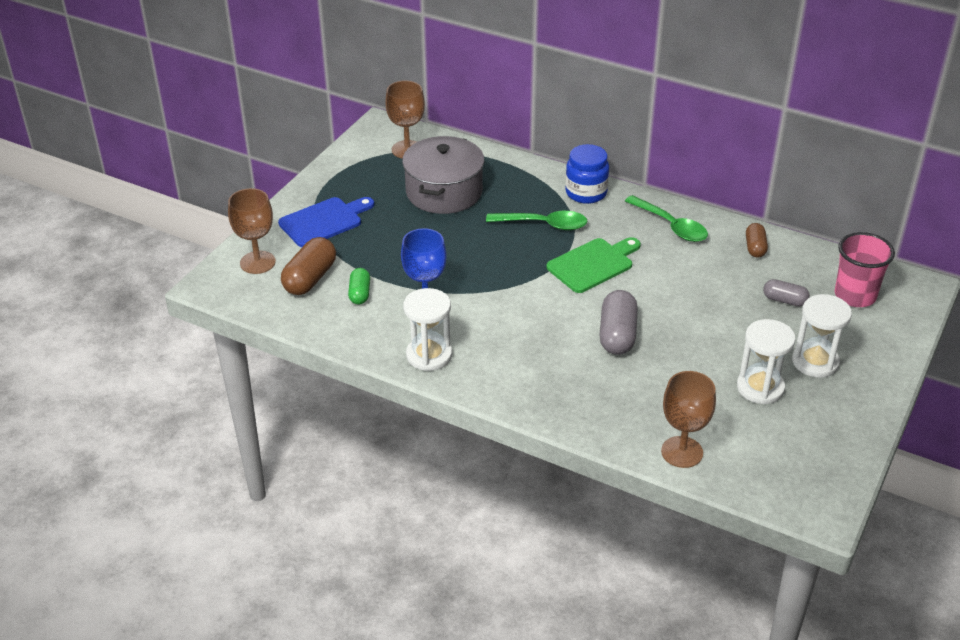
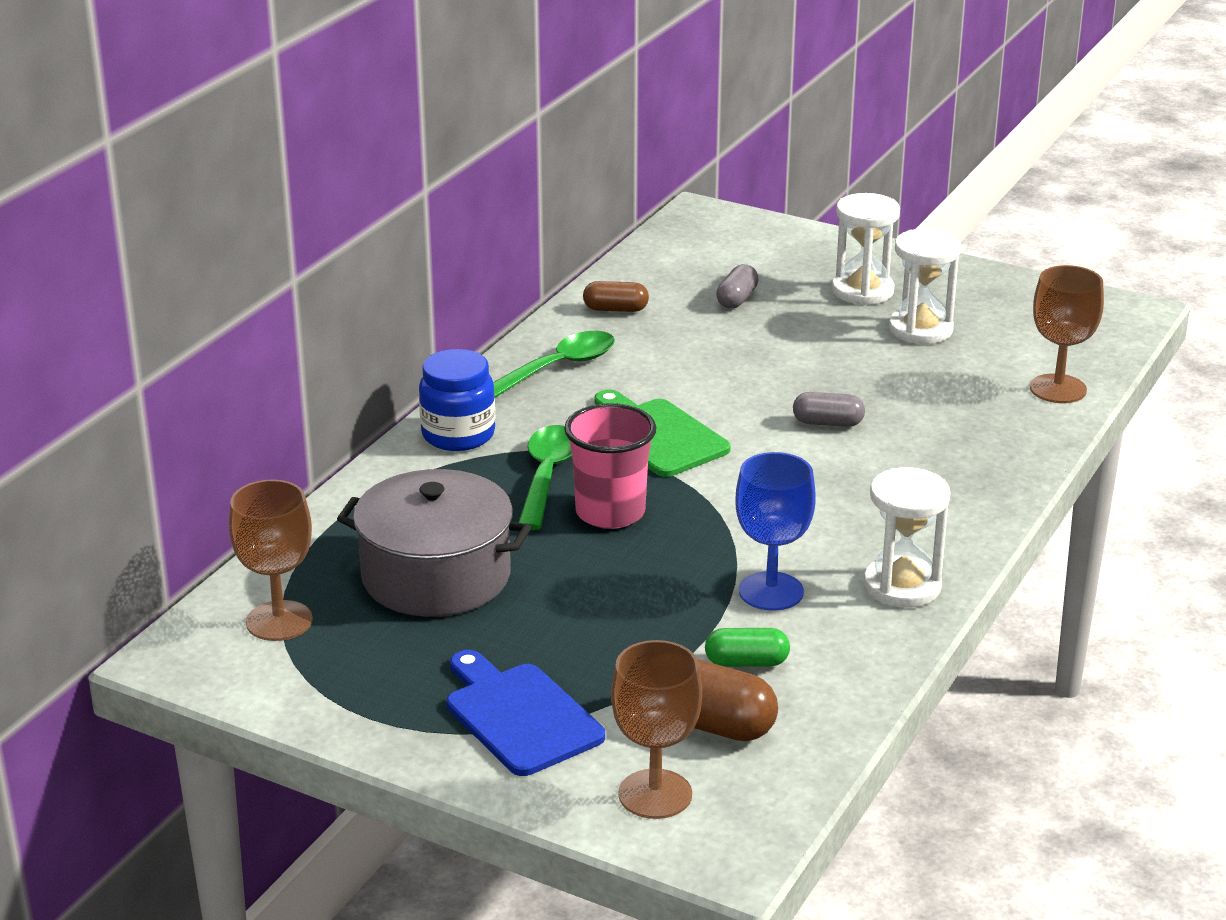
camera: 90 degrees left, 10 degrees down
(617, 335) = (828, 423): grey capsule -> grey capsule, size x0.60
(855, 296) = (723, 254): pink cup -> pink cup (610, 513)

